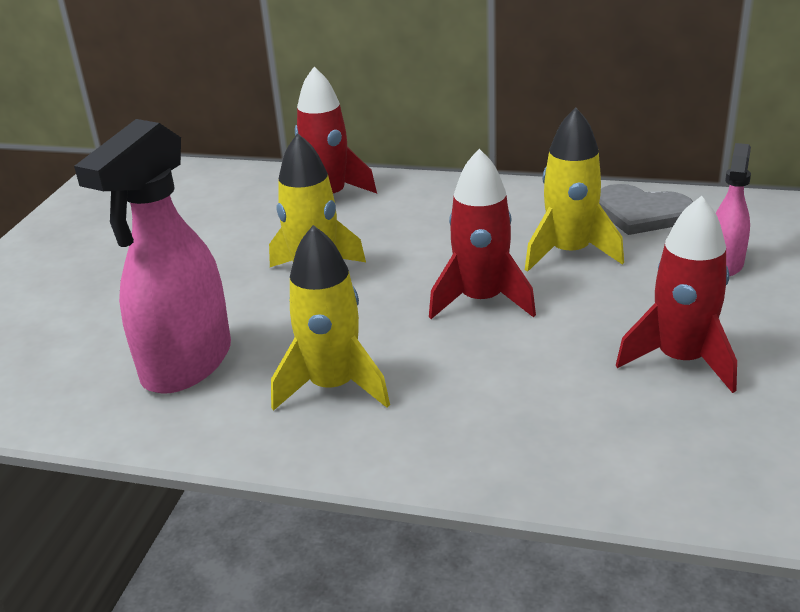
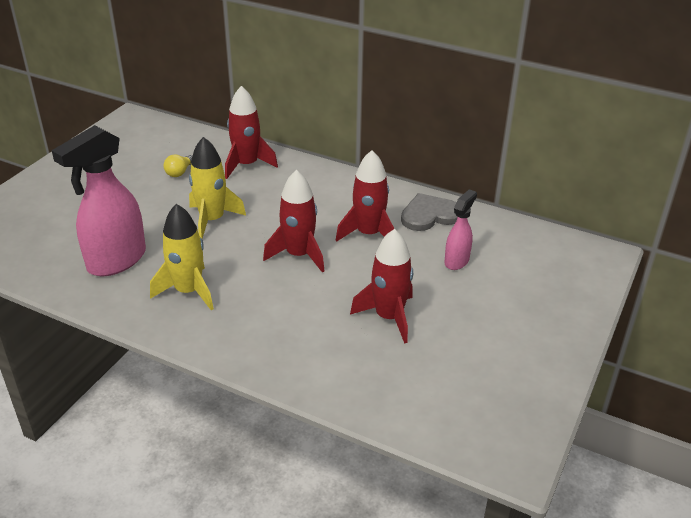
camera: 10 degrees right, 5 degrees up
(229, 224) = (179, 172): none -> yellow light bulb
(569, 253) = (368, 234): yellow rocket -> red rocket
(641, 213) = (430, 215): grey heart -> grey heart turned 120 degrees clockwise

